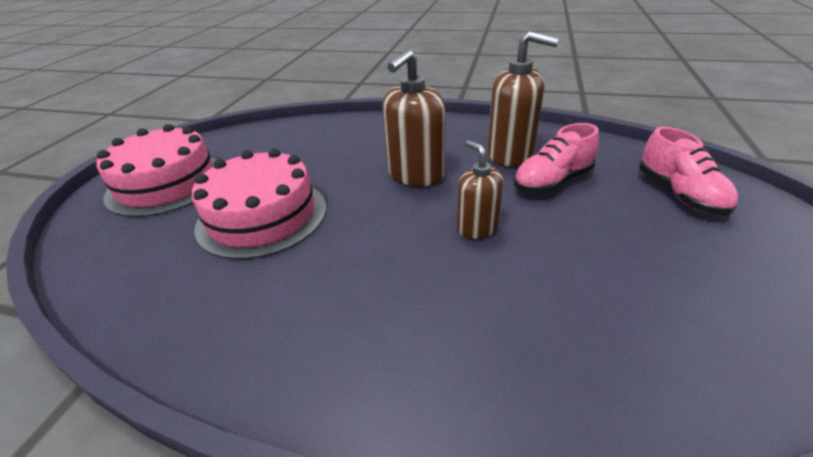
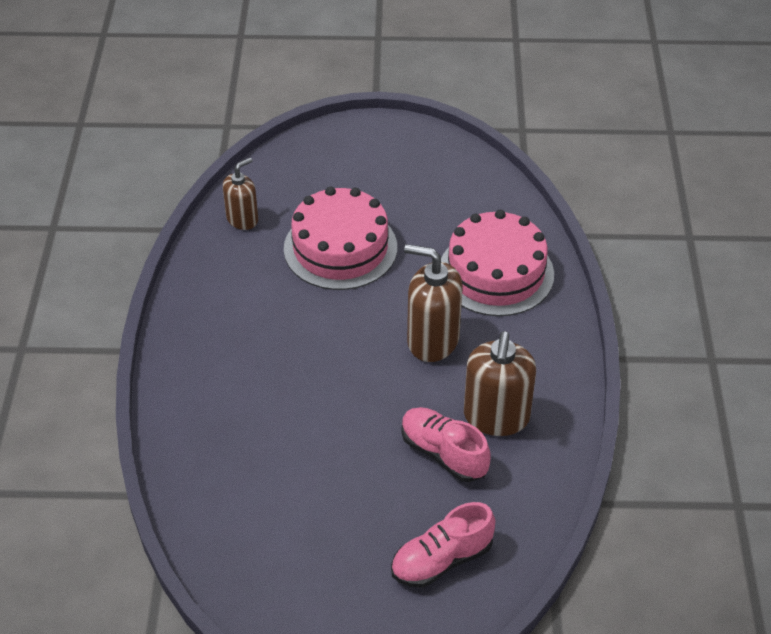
camera: 75 degrees right, 10 degrees up
(167, 183) = (376, 163): pink cake -> pink cake (496, 273)
(477, 228) = (352, 397): brown soap dispenser -> brown soap dispenser (242, 219)

